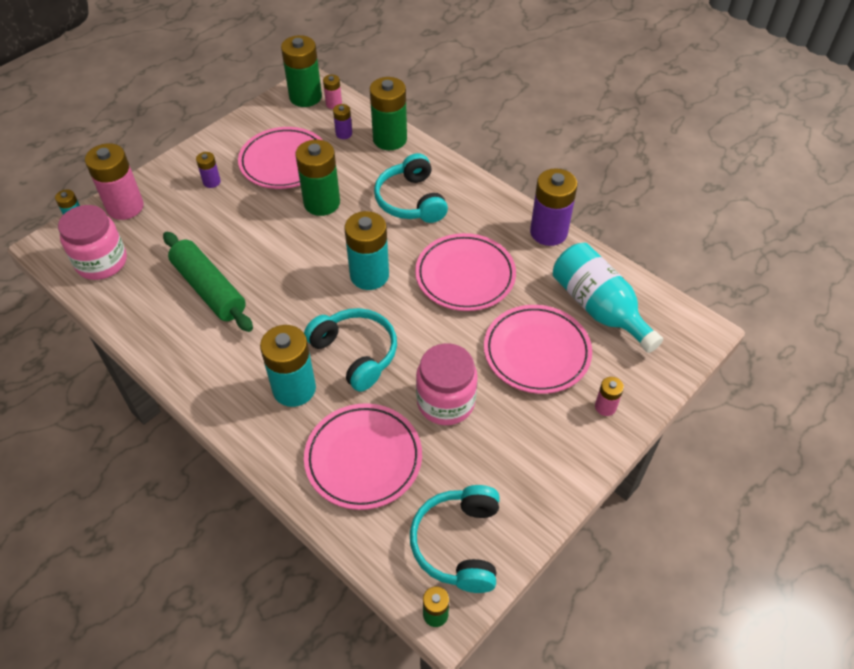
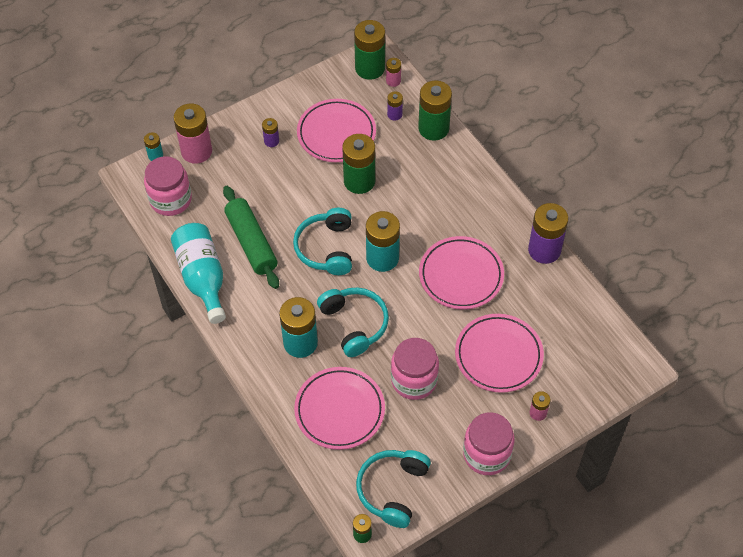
camera: 15 degrees right, 5 degrees up
(411, 200) = (435, 194): turquoise headphones -> turquoise headphones (326, 248)
(562, 470) = (486, 454): none -> pink jar
(598, 308) = (562, 328): turquoise bottle -> turquoise bottle (202, 278)

